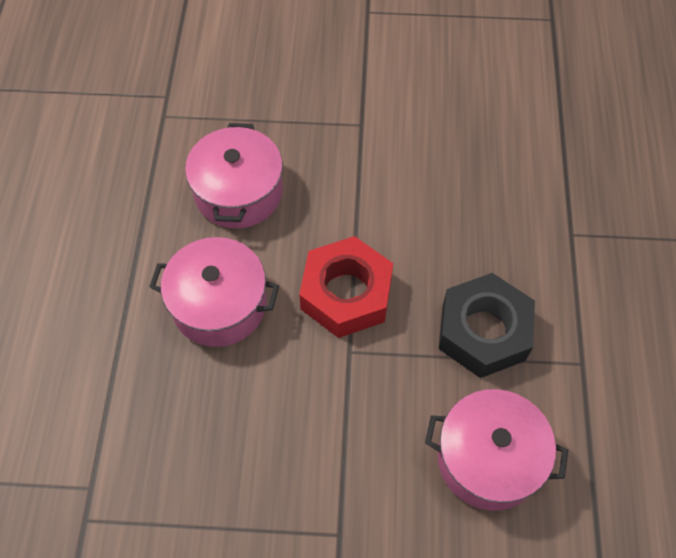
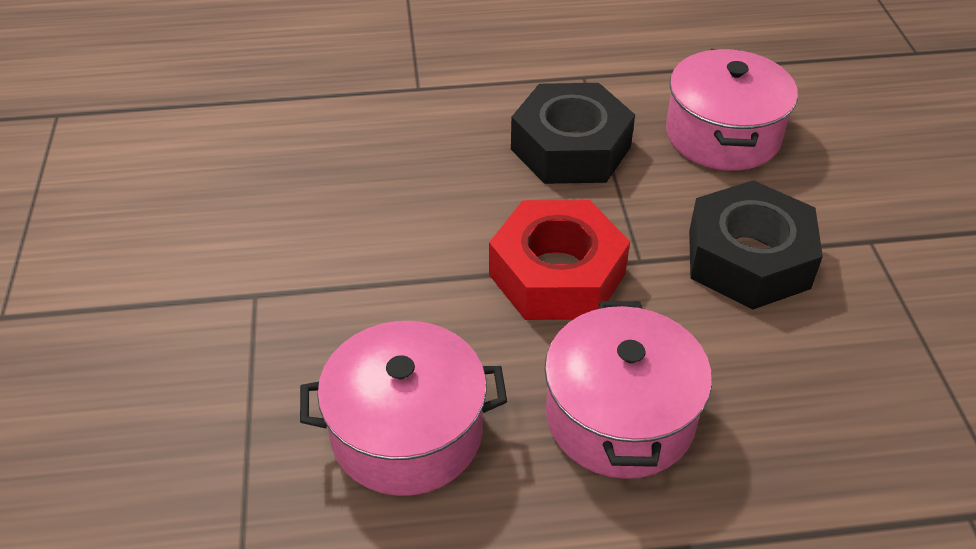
camera: 100 degrees left, 15 degrees down
(337, 429) = (748, 259): none -> black nut

